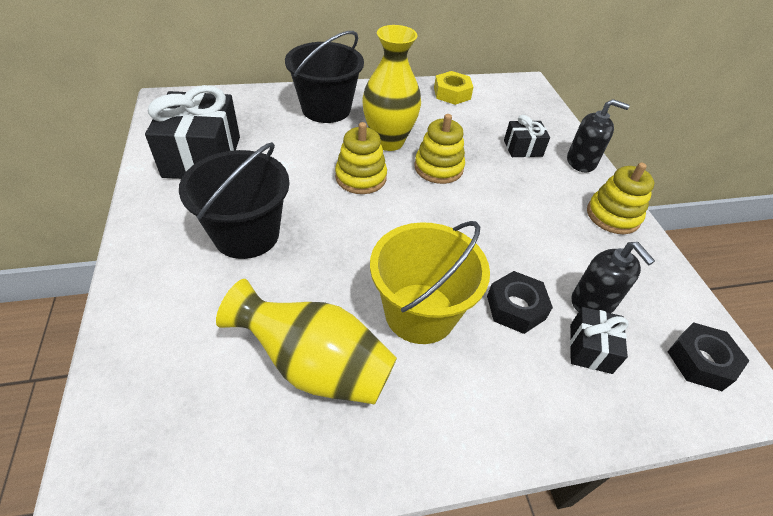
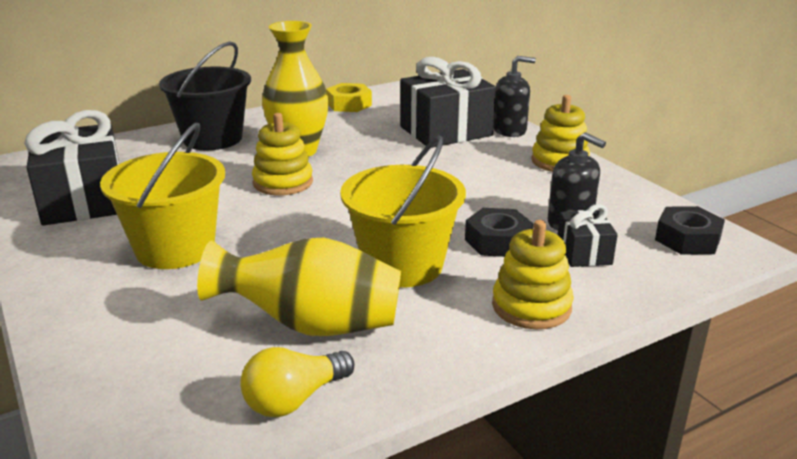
camera: 15 degrees left, 20 degrees down
(246, 234) = (175, 249): black bucket -> yellow bucket
(265, 456) = (294, 399): none -> yellow light bulb
(438, 168) = (365, 160): yellow stacking toy -> yellow stacking toy (531, 306)
(523, 148) = (446, 131): black gift -> black gift, size x1.99

